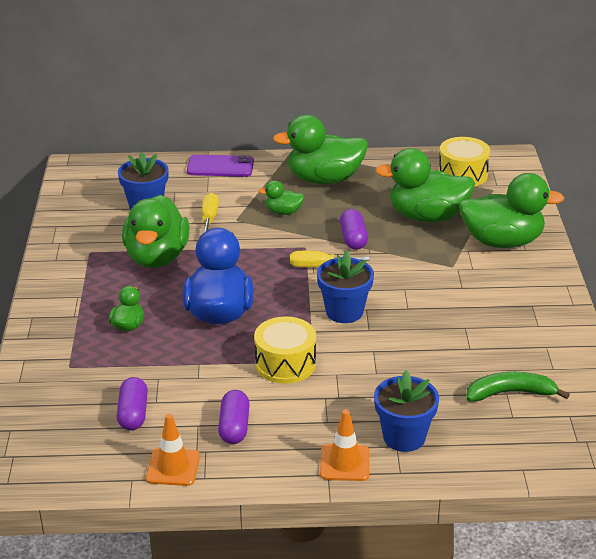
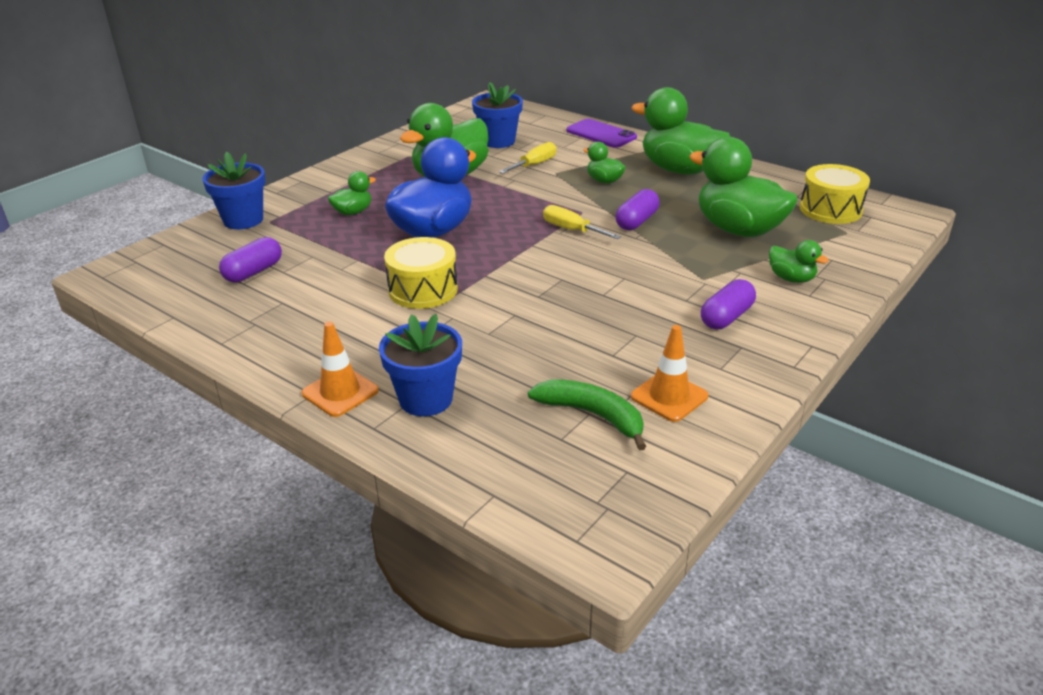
camera: 40 degrees right, 0 degrees up
(173, 467) = (213, 323): orange traffic cone -> orange traffic cone (669, 396)
(234, 427) = (304, 317): purple capsule -> purple capsule (726, 317)
(344, 312) = (538, 273): blue flower pot -> blue flower pot (243, 220)
(502, 241) = (791, 278): green duck -> green duck, size x0.47

